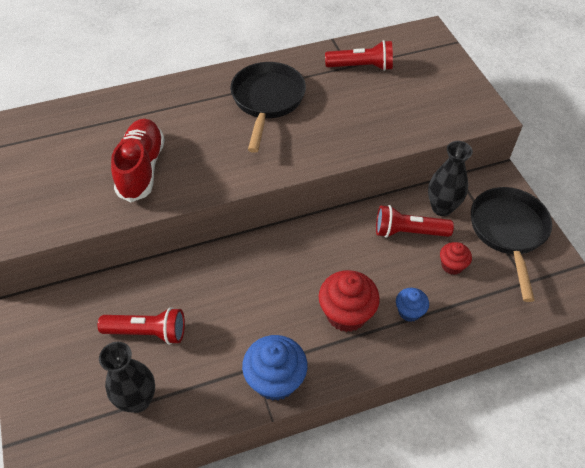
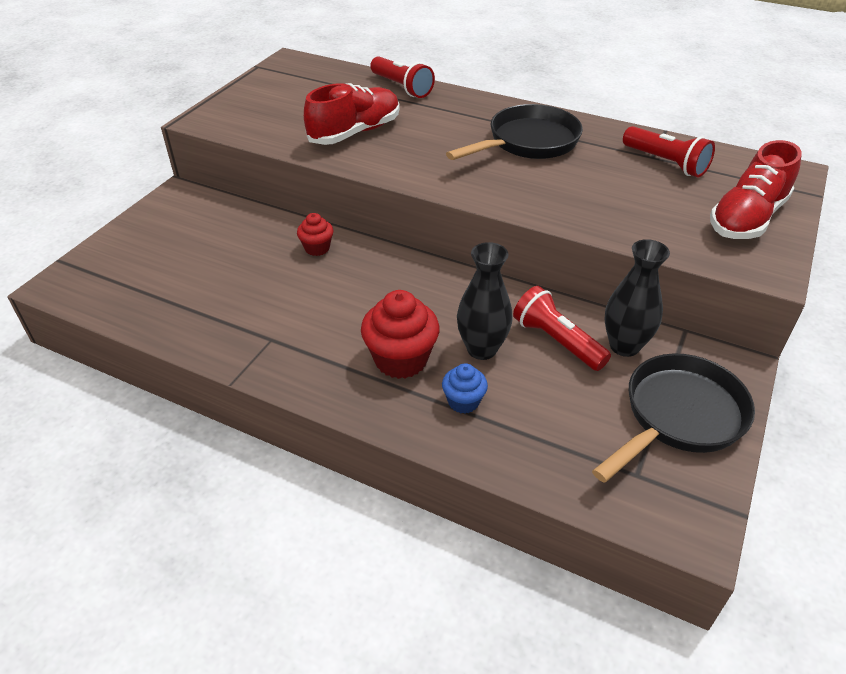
camera: 45 degrees right, 10 degrees down
(138, 400) = (164, 296): black vase -> black vase (482, 349)
(147, 332) = (233, 259): red flashlight -> red flashlight (402, 87)
(275, 380) = (273, 359): blue cupcake -> none
(442, 83) = (747, 218): none -> red shoe
(452, 265) = (565, 398): red cupcake -> red cupcake (317, 248)

